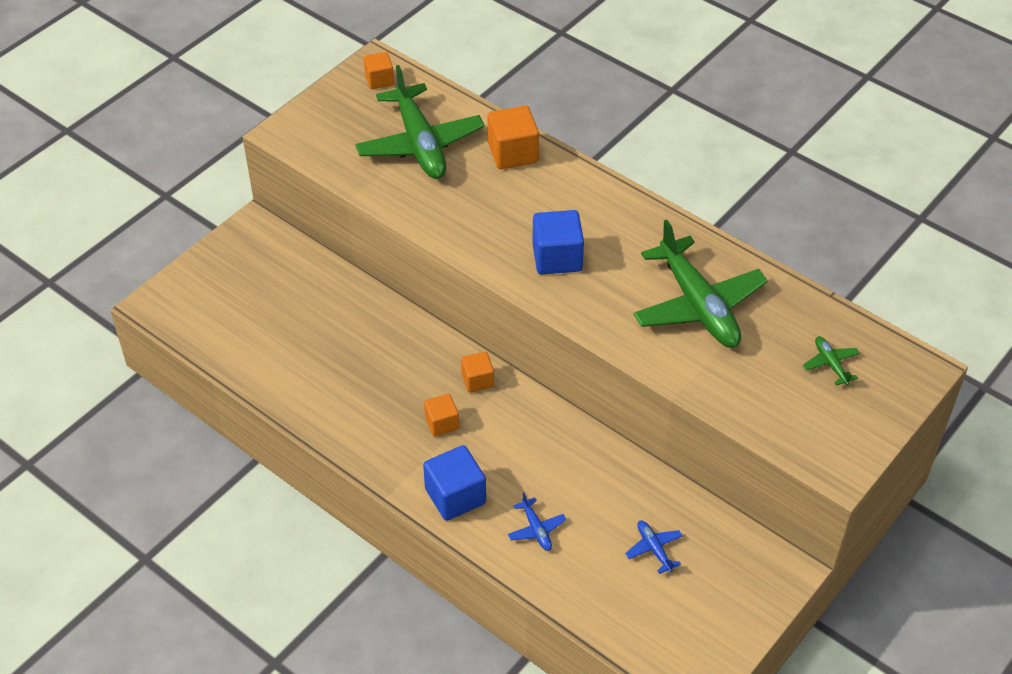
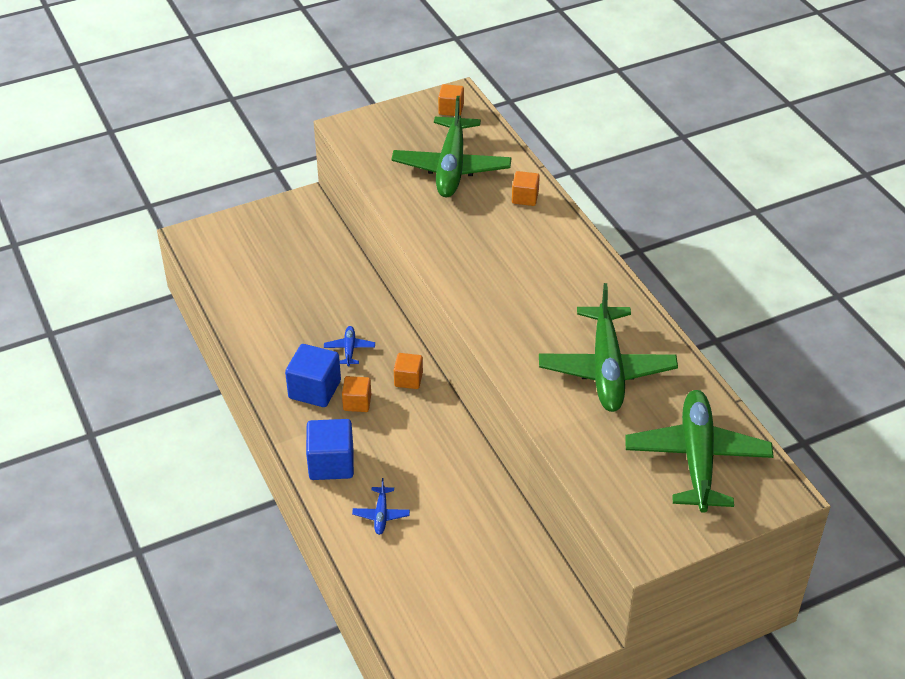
camera: 25 degrees right, 5 degrees down
(513, 153) = (525, 198): orange cube -> orange cube, size x0.61
(557, 258) = (507, 291): blue cube -> blue cube (314, 389)
(654, 549) = (471, 568): blue plane -> blue plane (349, 349)
(830, 364) = (697, 458): green plane -> green plane, size x2.42

